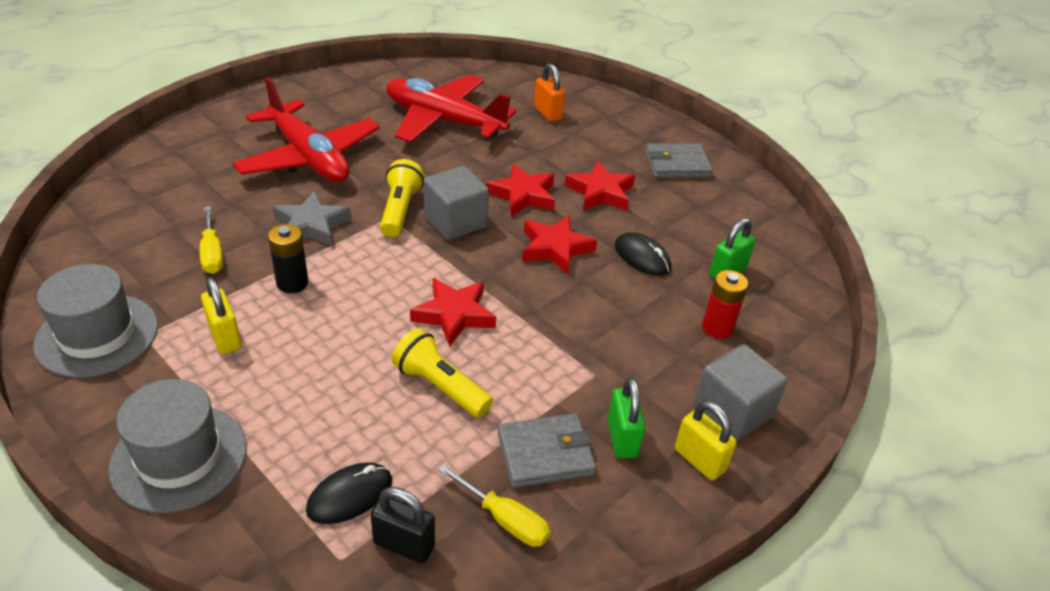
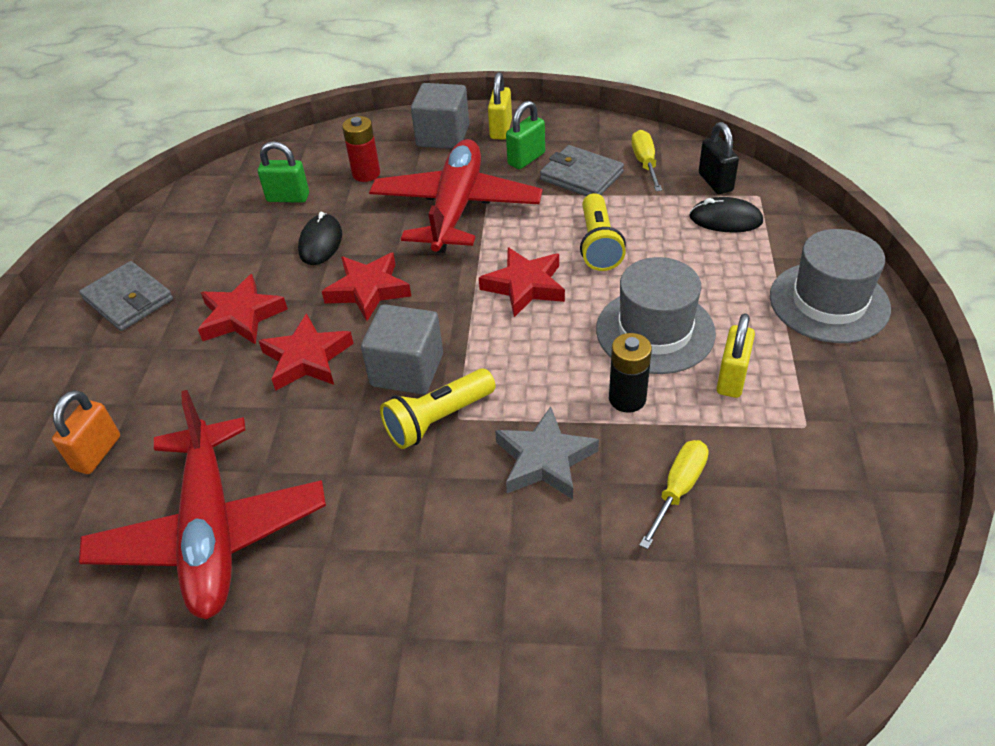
camera: 125 degrees left, 5 degrees up
(97, 335) = (853, 454): grey hat -> grey hat (655, 331)
(309, 157) = (439, 582): red plane -> red plane (456, 208)

